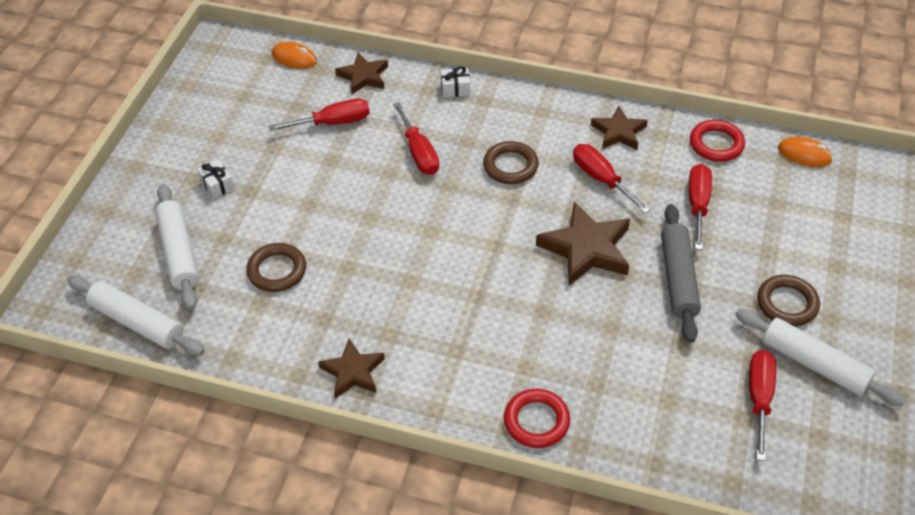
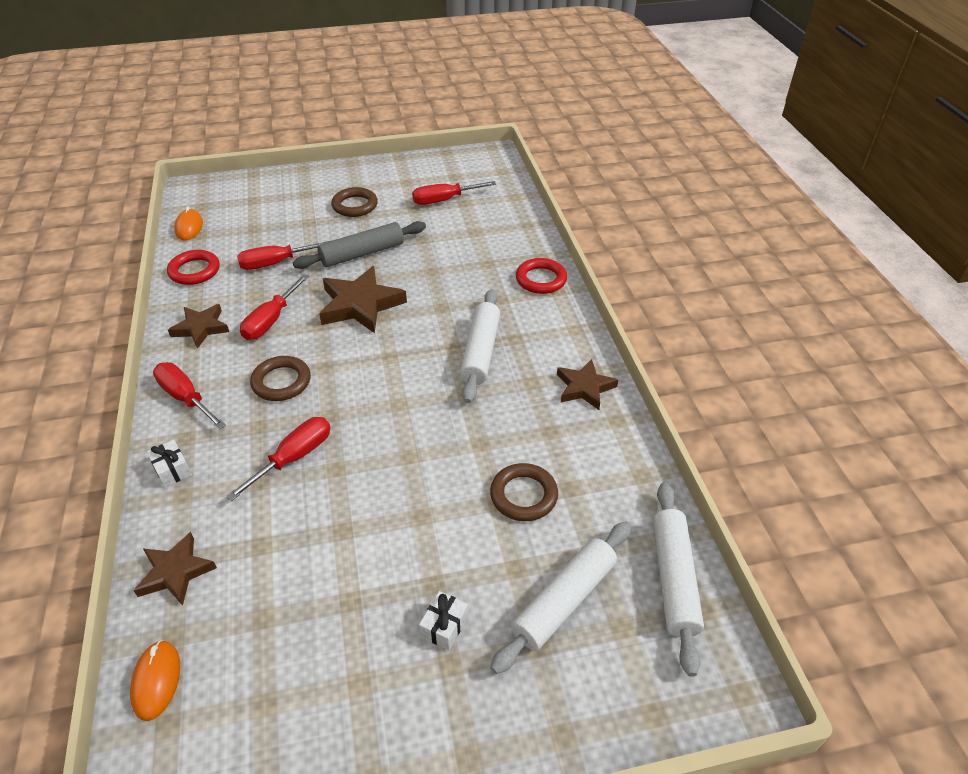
camera: 120 degrees left, 5 degrees down
(333, 123) = (278, 560): red screwdriver -> red screwdriver (186, 397)
(814, 364) = (400, 187): white rolling pin -> white rolling pin (481, 351)

